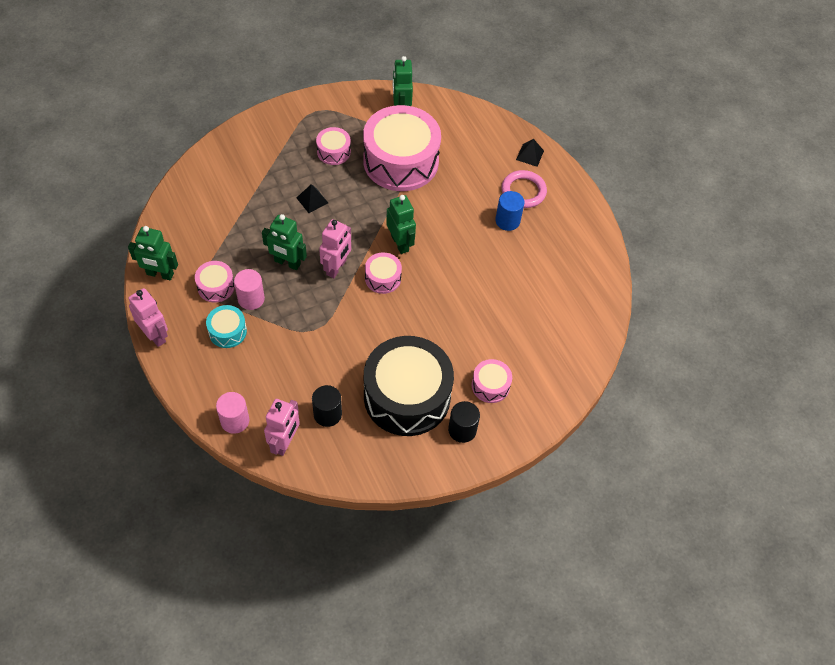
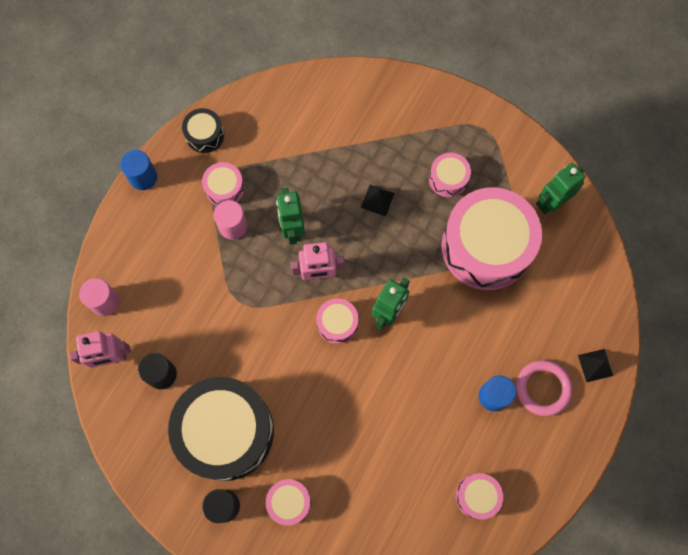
camera: 60 degrees right, 15 degrees up
(155, 335) = (143, 177): pink robot -> blue cylinder
(160, 274) = (205, 135): green robot -> black drum
(227, 331) = (187, 231): turquoise drum -> none
(568, 271) = (477, 496): none -> pink drum

